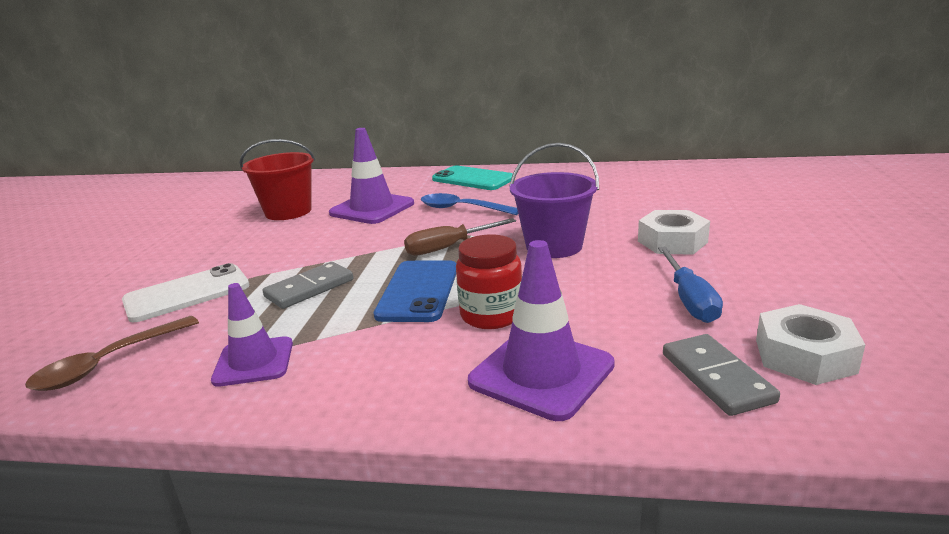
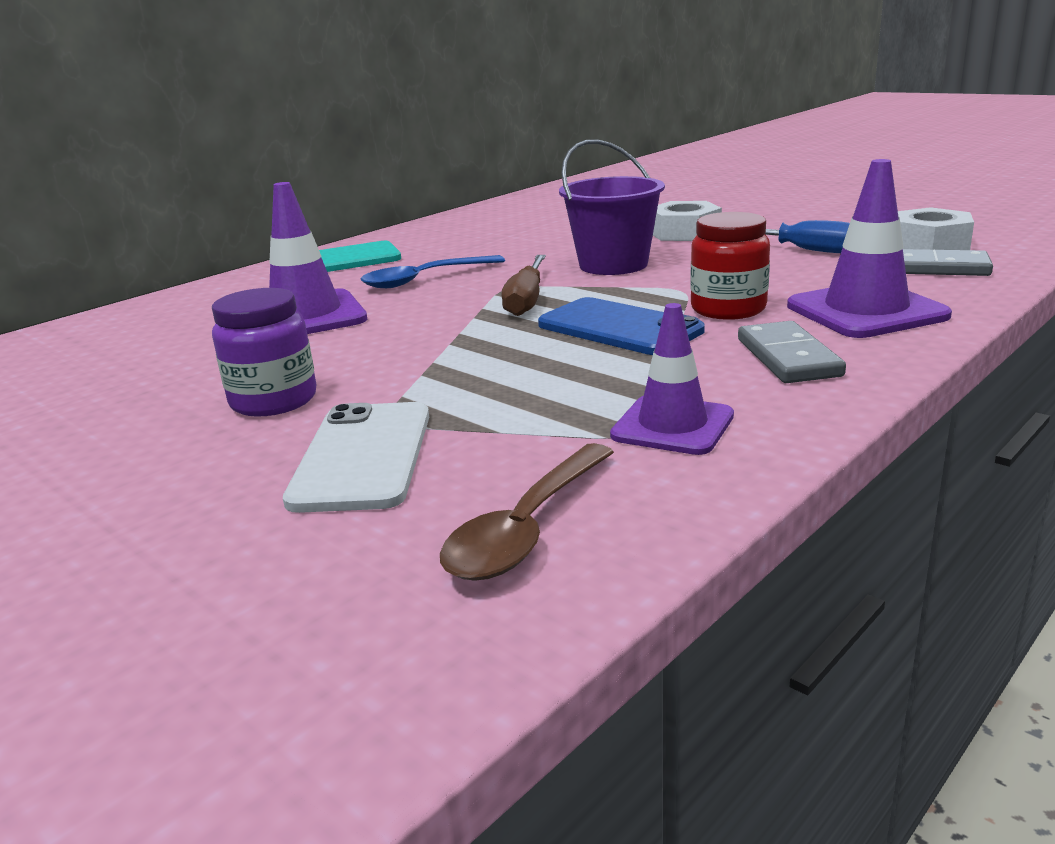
camera: 55 degrees left, 0 degrees up
(108, 363) = (527, 528): brown spoon -> brown spoon turned 45 degrees clockwise
(249, 248) = (274, 401): none -> purple jar
(288, 212) = (178, 363): red bucket -> none
(309, 288) = (506, 377): grey domino -> grey domino (788, 358)

